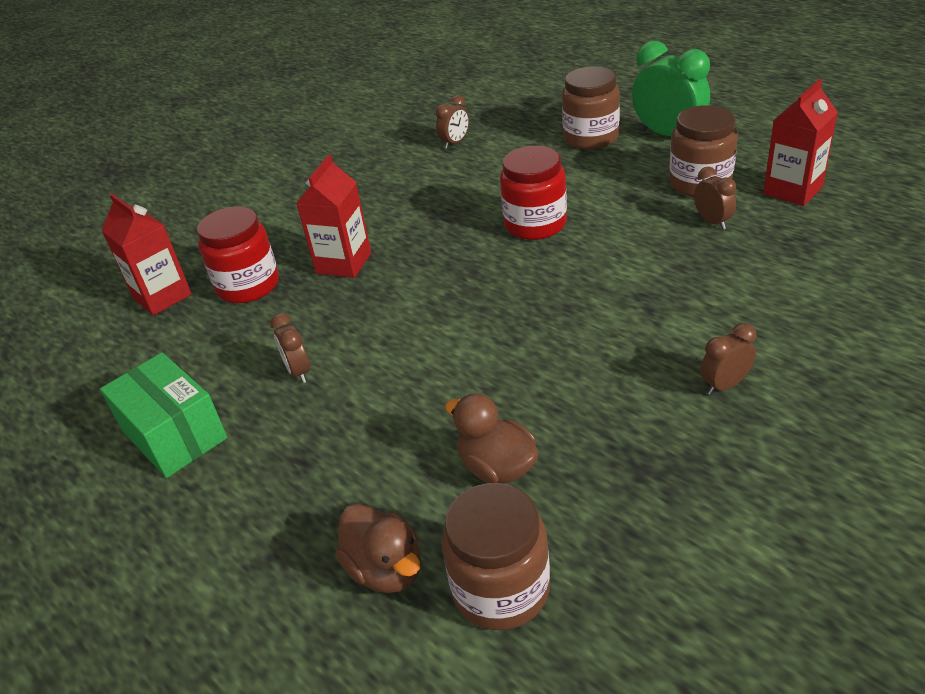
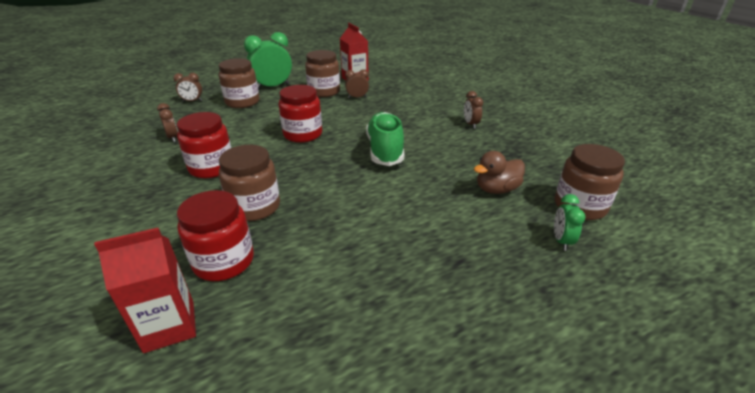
camera: 75 degrees left, 5 degrees down
(174, 435) = (391, 334): green box -> none
(299, 371) = (363, 249): brown clock -> brown clock (192, 101)
(343, 263) = (255, 207): red carton -> brown jar
(386, 569) = (561, 241): brown duck -> green clock
(406, 199) = (212, 168): none -> red jar
(543, 313) = (385, 150): none -> green shoe

